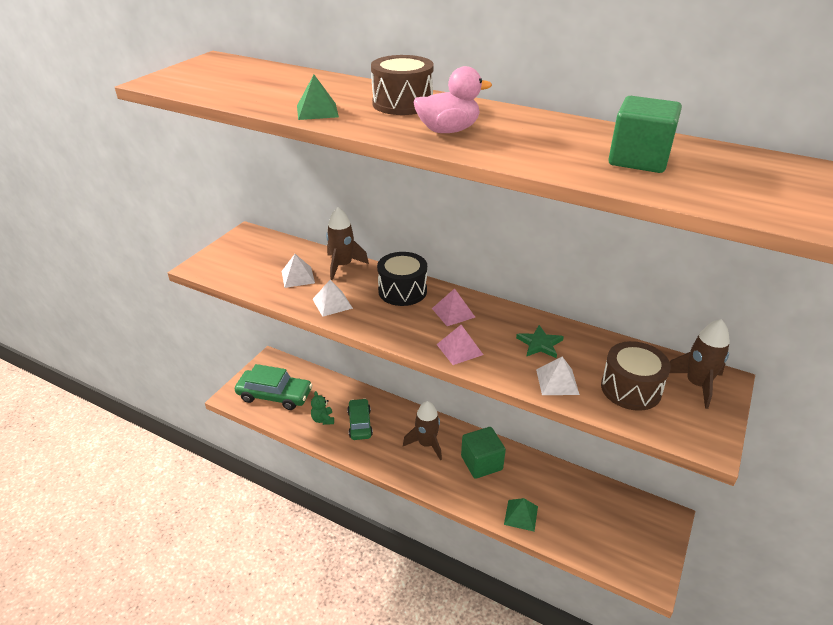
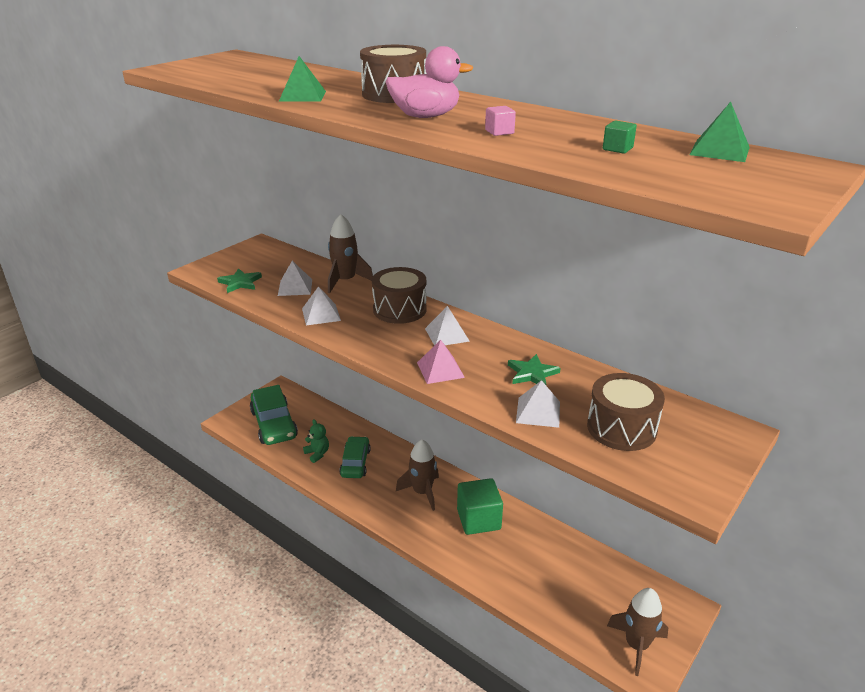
camera: 10 degrees right, 5 degrees down
(243, 277) = (240, 282): none -> green star
(275, 395) = (274, 424): green car -> green car turned 45 degrees clockwise
(323, 419) = (317, 454): green teddy bear -> green teddy bear turned 150 degrees clockwise
(402, 291) = (399, 309): black drum -> brown drum
(453, 312) = (447, 334): pink pyramid -> white pyramid
(521, 515) = (508, 580): green pyramid -> green pyramid (719, 151)
(525, 146) = (499, 132): none -> pink cube
(638, 159) = (617, 149): green cube -> green cube, size x0.40
(697, 384) = (703, 432): brown rocket -> brown rocket (636, 645)

